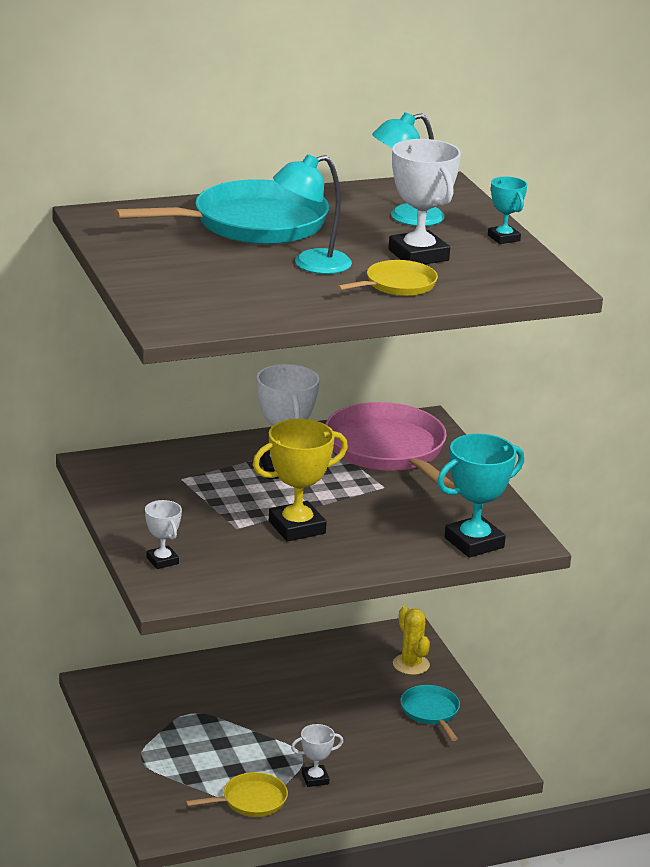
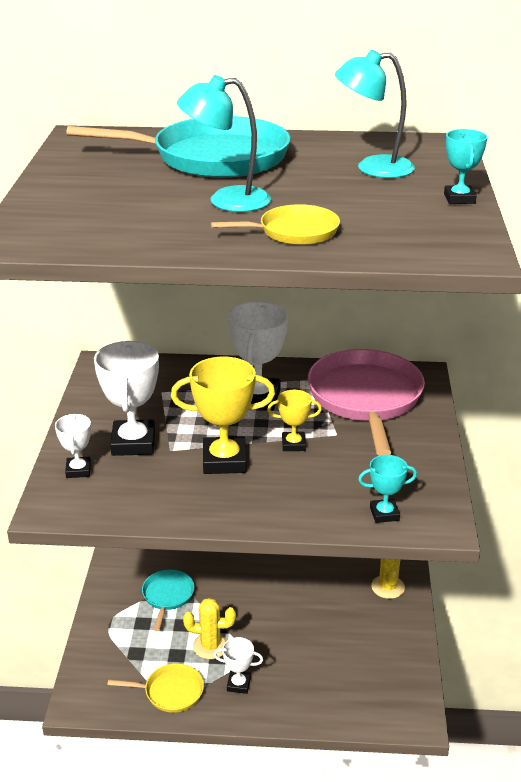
camera: 25 degrees right, 5 degrees up
(264, 754) = (210, 646): none -> yellow cactus
(350, 502) = (293, 444): none -> yellow trophy
(418, 255) = (349, 205): white trophy -> white trophy (133, 443)
(430, 712) = (380, 640): turquoise pan -> turquoise pan (167, 596)
(474, 542) = (384, 514): turquoise trophy -> turquoise trophy, size x0.54

